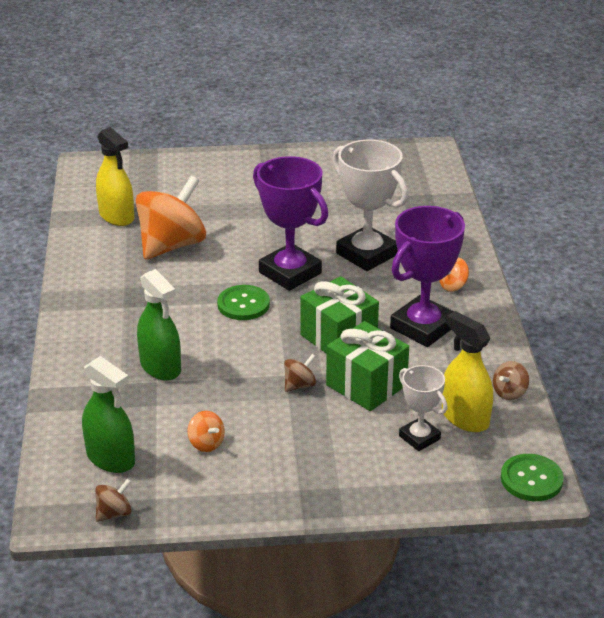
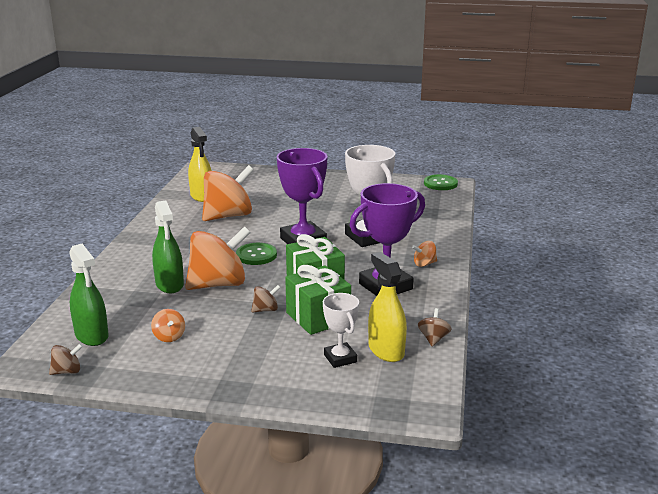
camera: 15 degrees right, 10 degrees down
(221, 357) = (218, 284): none -> orange spinning top
(509, 392) = (433, 339): brown spinning top -> brown spinning top turned 135 degrees clockwise
(531, 479) = (420, 403): green button -> green button (440, 184)

